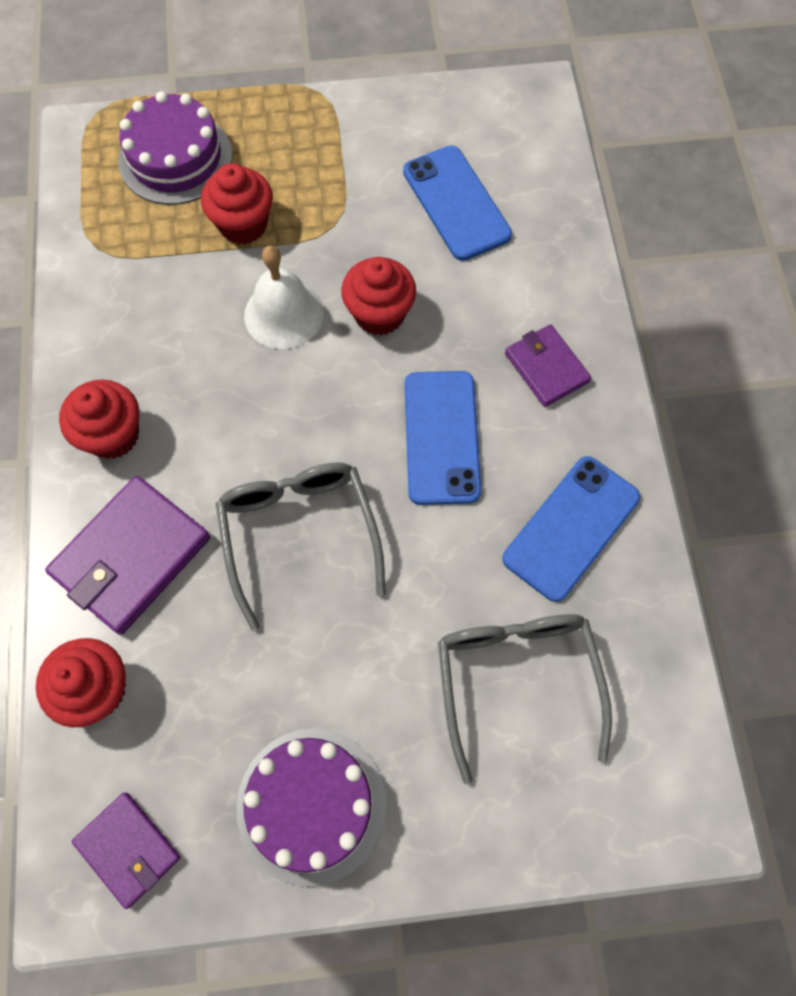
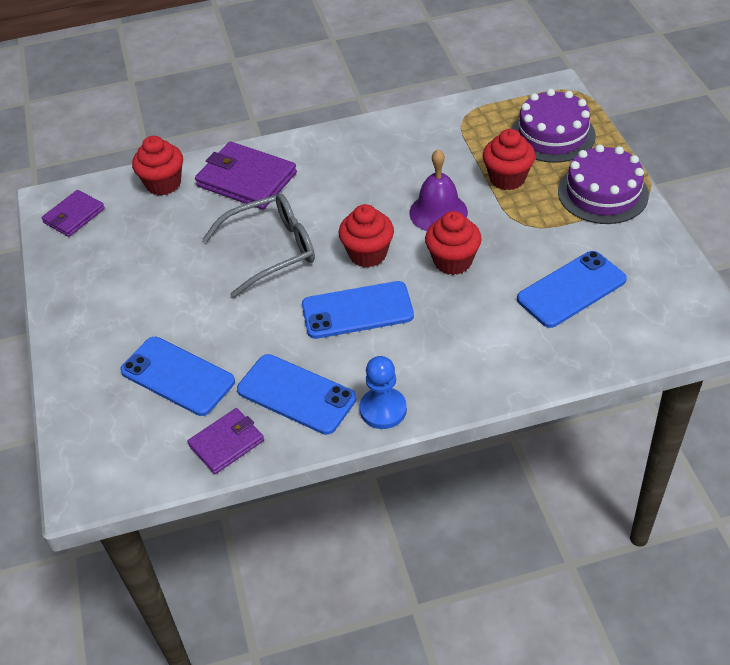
camera: 85 degrees right, 20 degrees down
(113, 435) = (327, 154): red cupcake -> red cupcake (368, 254)
(284, 314) = (438, 212): white bell -> purple bell
(311, 805) = (96, 287): purple cake -> purple cake (602, 193)
(517, 681) = (177, 376): grey glasses -> blue phone
(546, 367) = (431, 364): purple wallet -> purple wallet (226, 443)
(608, 431) = (383, 409): none -> blue pawn

